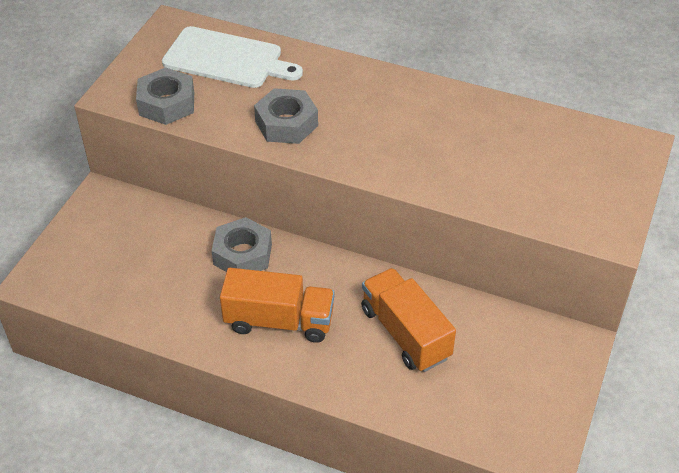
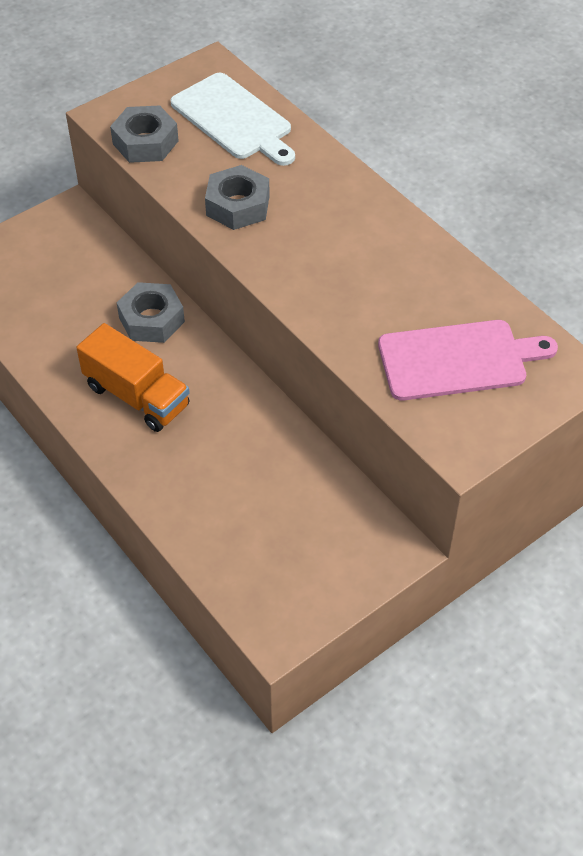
camera: 30 degrees right, 5 degrees up
(405, 333) = (241, 461): orange truck -> none
(551, 170) = (458, 360): none -> pink cutting board

